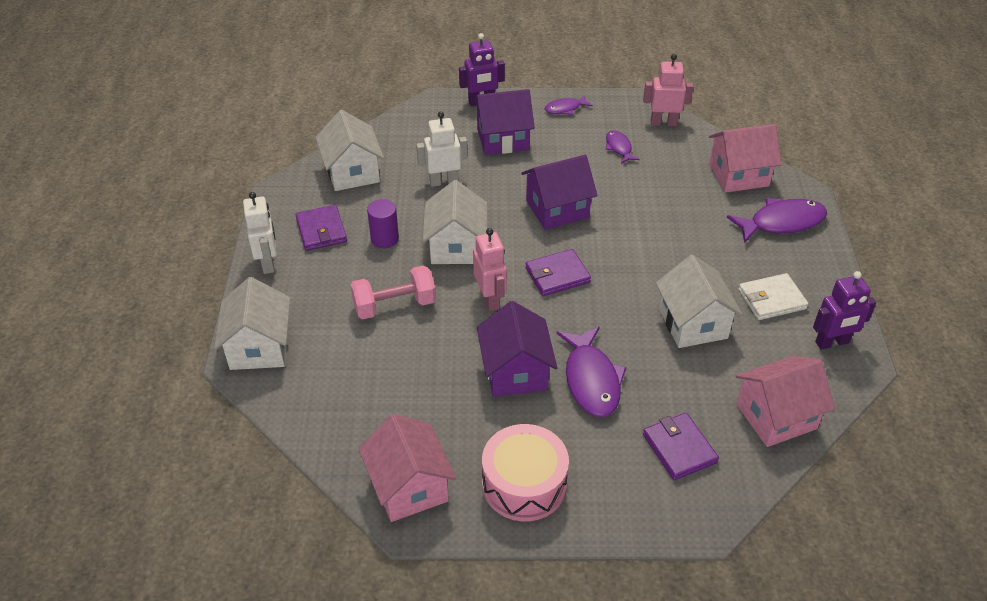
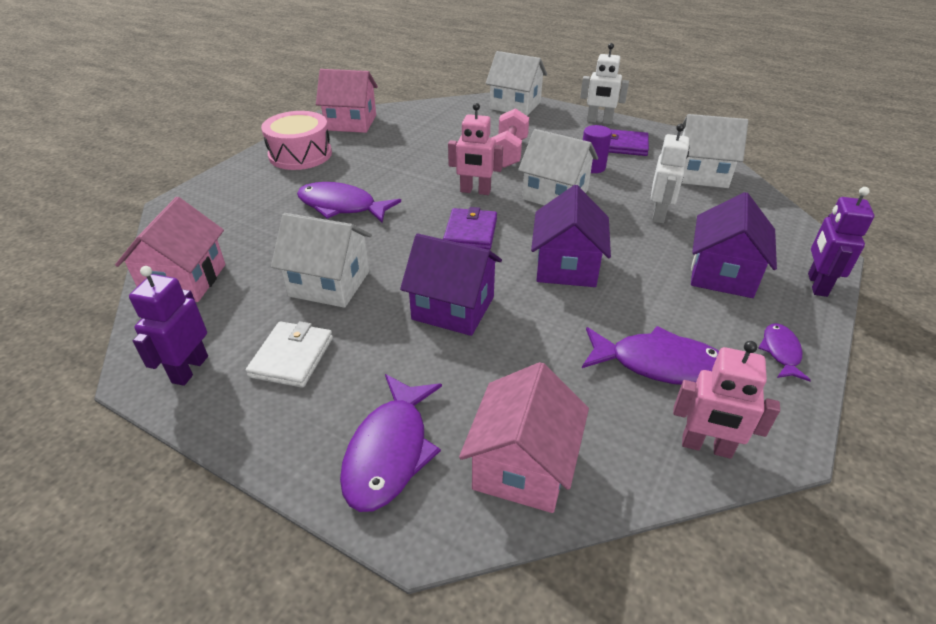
camera: 120 degrees right, 5 degrees down
(515, 372) = (389, 179): purple house -> purple house (453, 308)
(619, 148) = (660, 364): purple fish -> purple fish, size x1.83
(663, 122) = (706, 447): pink robot -> pink robot turned 75 degrees clockwise
(679, 448) = (235, 219): purple wallet -> none

